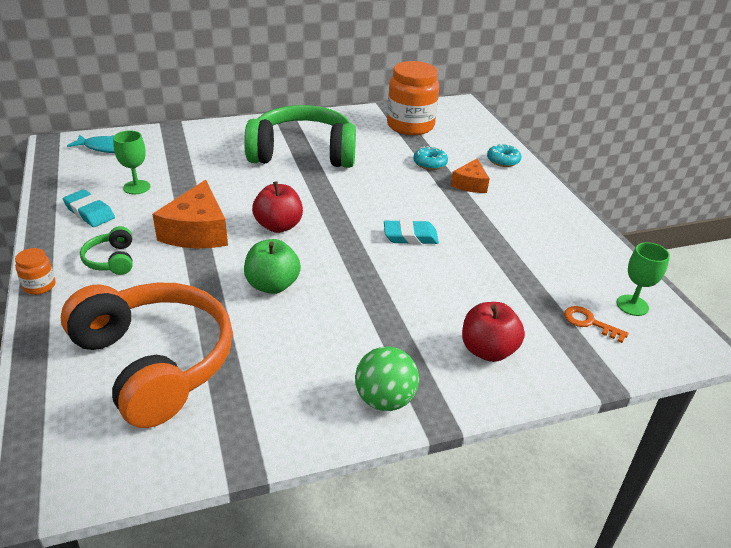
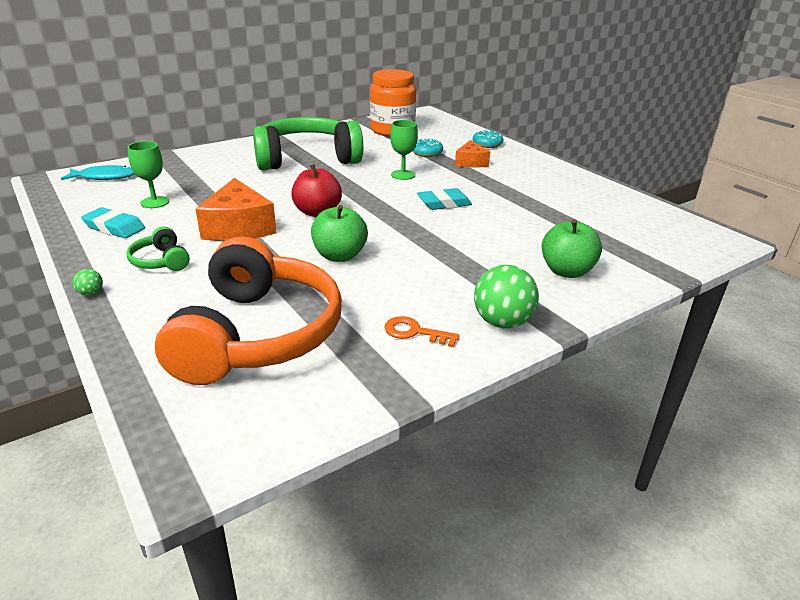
camera: 15 degrees left, 5 degrees down
(39, 286) = (91, 293): orange jar -> green ball
(155, 362) = (257, 334): orange headphones -> orange headphones turned 60 degrees clockwise
(488, 350) = (566, 271): red apple -> green apple
(589, 323) = (634, 239): orange key -> orange key (415, 332)
(632, 305) = (658, 222): green goblet -> green goblet (403, 175)

